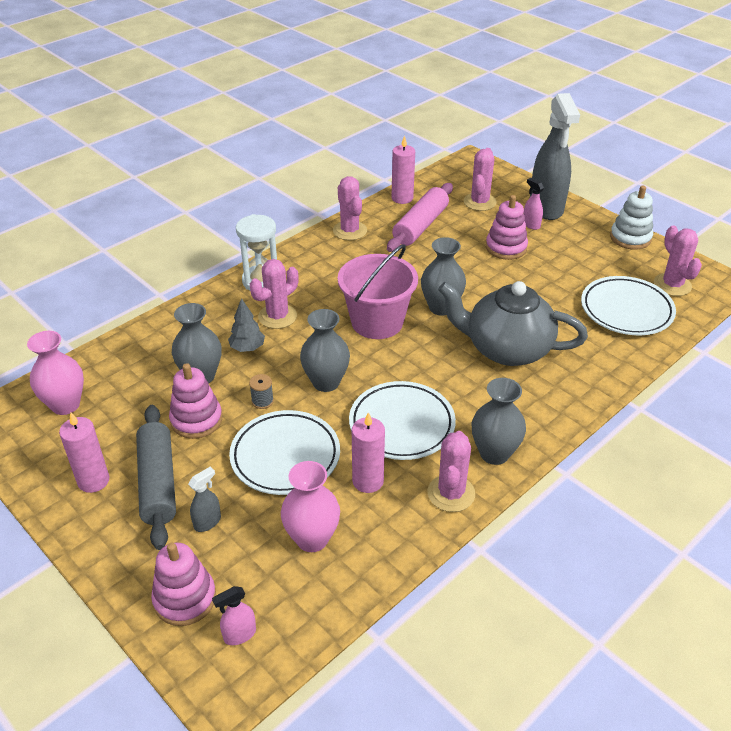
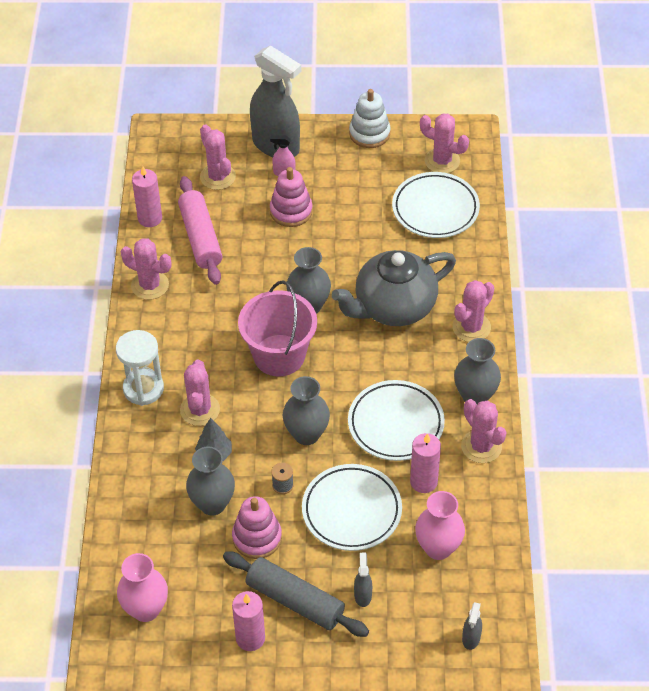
camera: 45 degrees left, 10 degrees up
(185, 598) = (413, 649): pink stacking toy -> none
(239, 635) = (471, 638): pink spray bottle -> grey spray bottle
(555, 404) = (471, 327): none -> pink cactus

